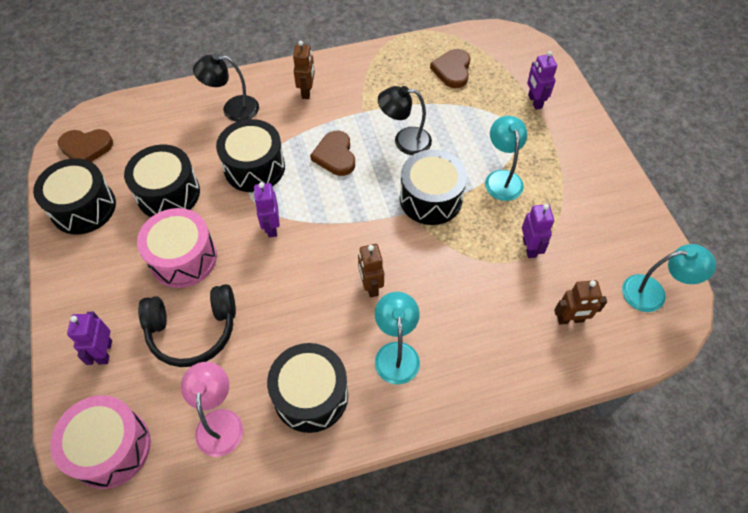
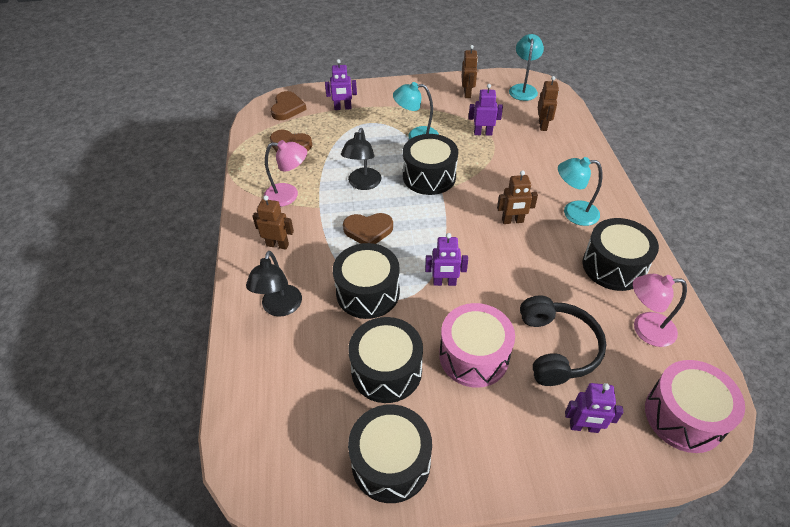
camera: 80 degrees left, 10 degrees down
(86, 148) = (293, 466): brown heart -> brown heart (287, 108)
(375, 85) = (288, 195): none -> pink lamp
(614, 224) = (467, 93): none -> brown robot

